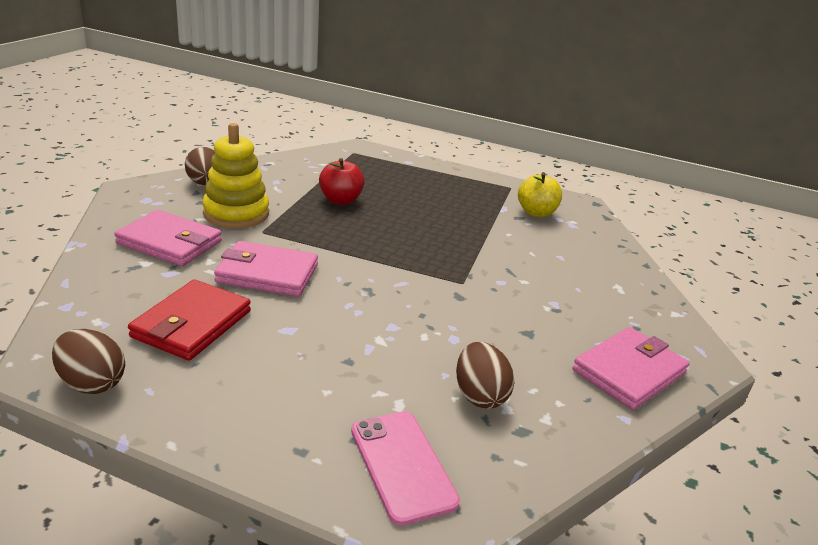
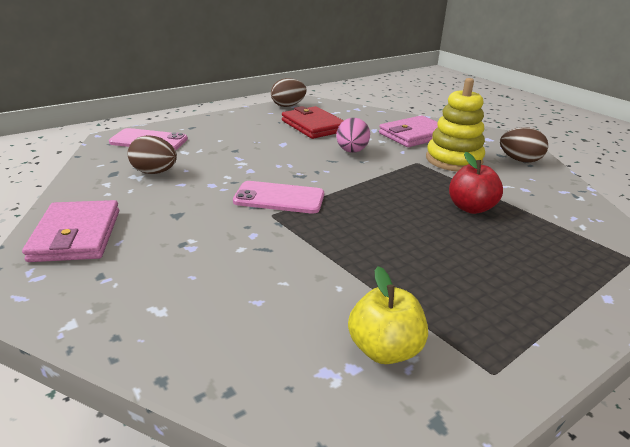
camera: 125 degrees right, 0 degrees up
(267, 273) = (351, 151): pink wallet -> pink egg
(430, 287) = (279, 198): none -> pink phone

